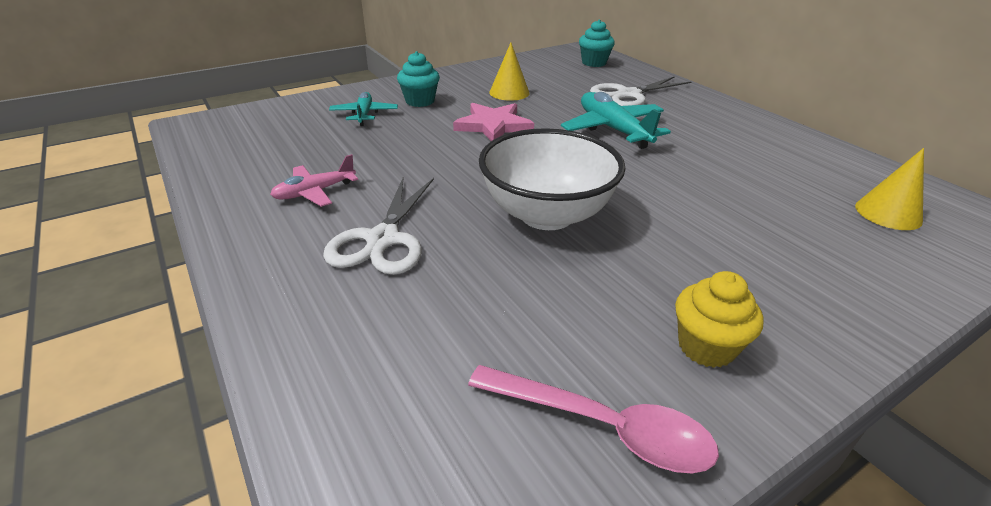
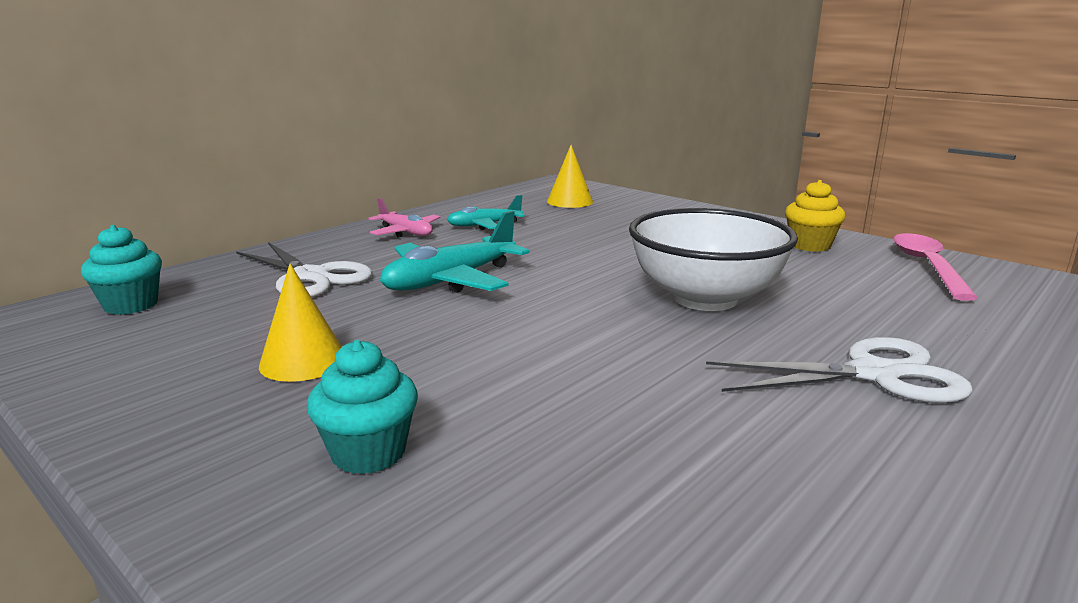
camera: 105 degrees left, 15 degrees down
(315, 192) = (850, 464): pink plane -> pink plane (405, 232)
(364, 114) = (480, 515): turquoise plane -> turquoise plane (484, 225)
(493, 125) = (473, 355): pink star -> none

